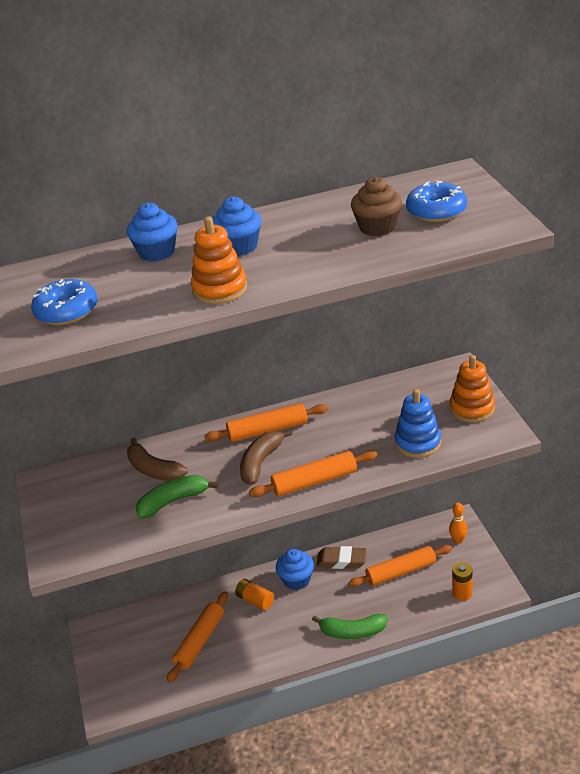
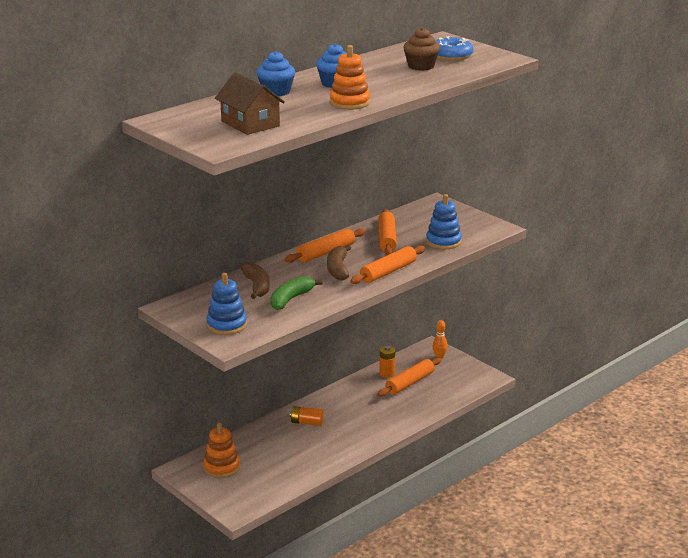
camera: 30 degrees left, 10 degrees down
(67, 311) = (250, 124): blue donut -> brown house
(76, 527) = (226, 325): none -> blue stacking toy
(154, 470) = (257, 286): brown banana -> brown banana turned 120 degrees counterclockwise
(200, 641) = (281, 455): orange rolling pin -> orange rolling pin (387, 239)
(296, 580) = (331, 404): blue cupcake -> none
(341, 561) = (358, 386): brown eraser -> none
(352, 632) = (399, 423): green banana -> none
(462, 593) = (464, 385): orange battery -> orange battery (387, 373)
(472, 408) = (465, 219): orange stacking toy -> orange stacking toy (221, 467)

